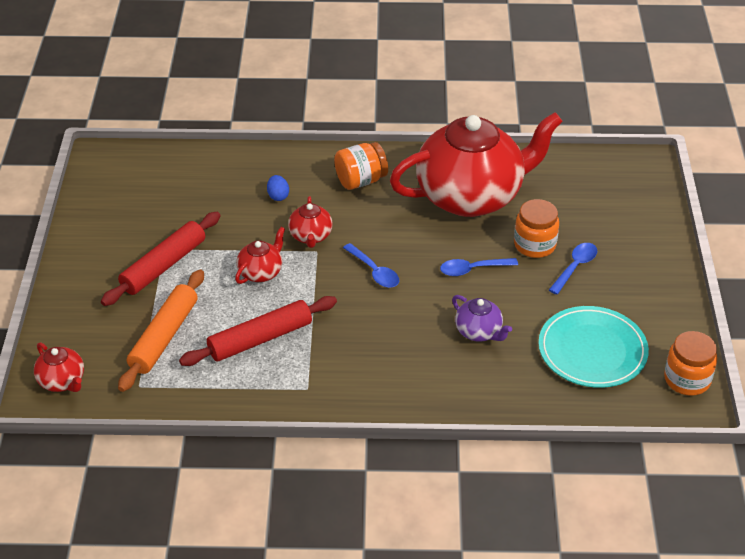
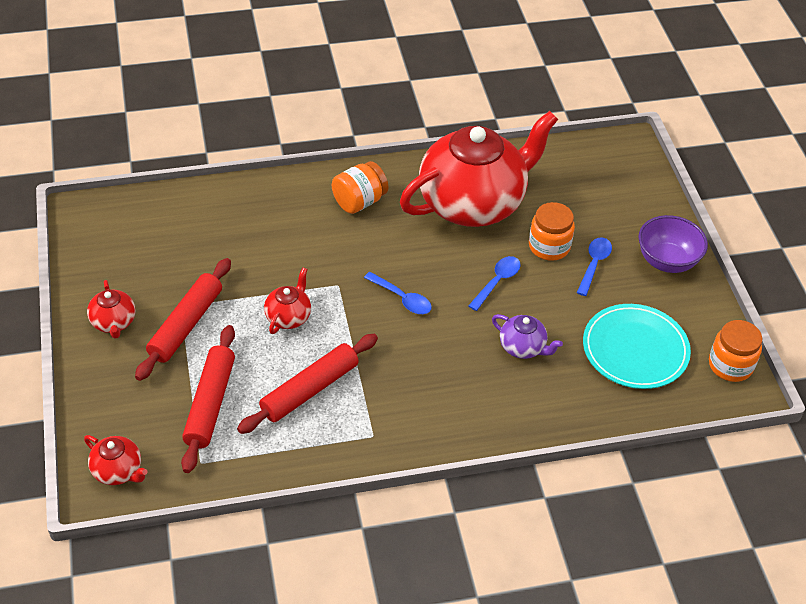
camera: 15 degrees left, 5 degrees up
(164, 337) = (210, 403): orange rolling pin -> red rolling pin
(278, 196) = (281, 230): blue egg -> none
(310, 236) = (327, 270): red teapot -> red teapot (113, 322)
(472, 269) = (497, 282): blue spoon -> blue spoon turned 150 degrees clockwise
(651, 274) = (667, 261): none -> purple bowl

